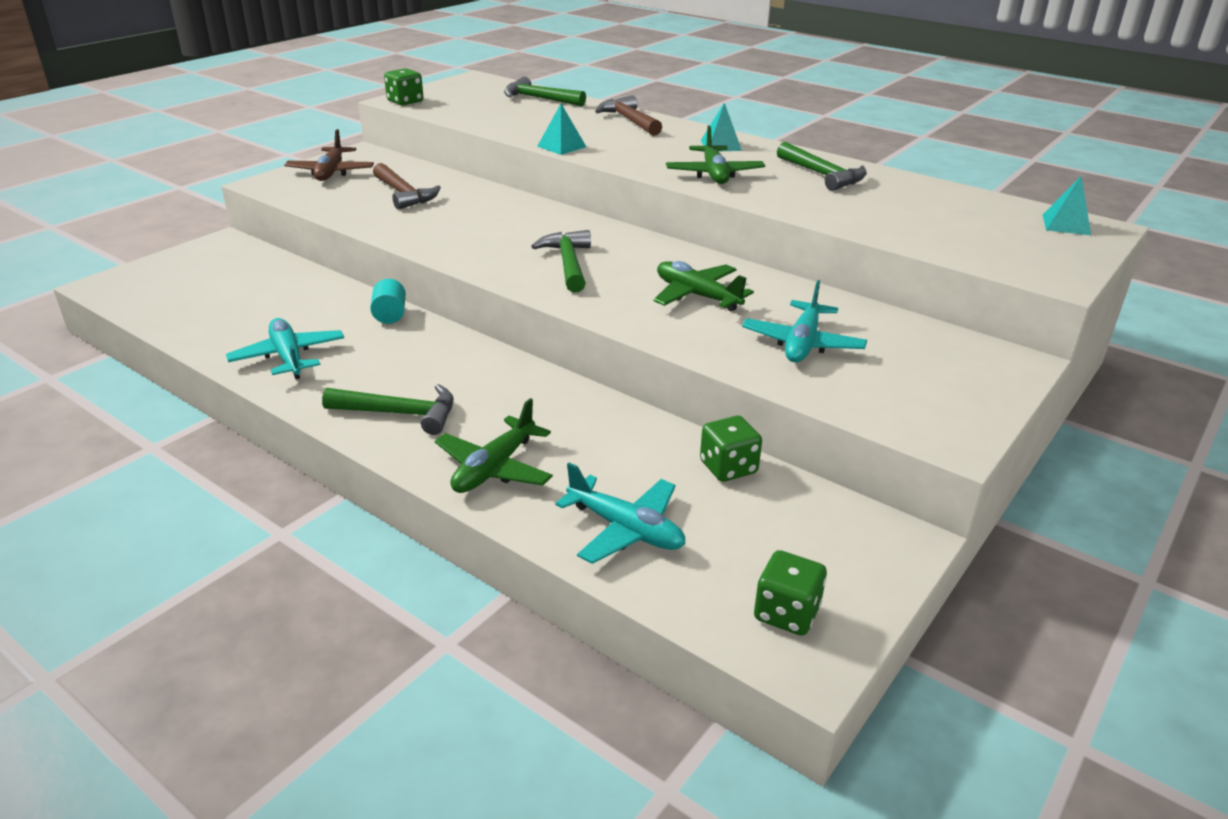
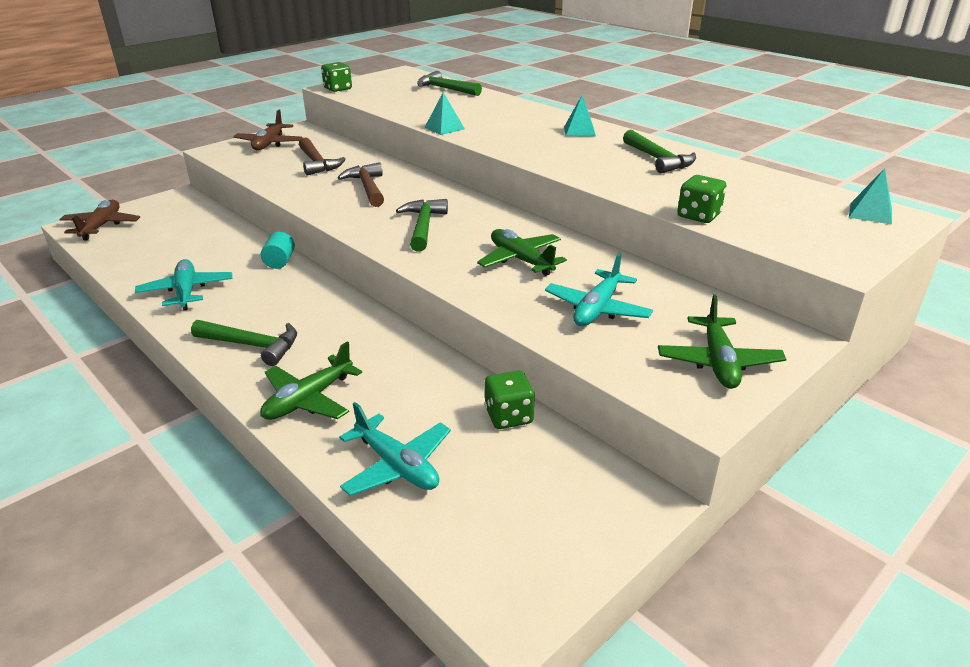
camera: 10 degrees right, 0 degrees up
(137, 285) = (101, 226): none -> brown plane
(629, 120) = (511, 108): brown hammer -> brown hammer (367, 188)
(714, 174) = (562, 155): green plane -> green plane (718, 362)
(786, 613) = (510, 562): green dice -> green dice (698, 216)

